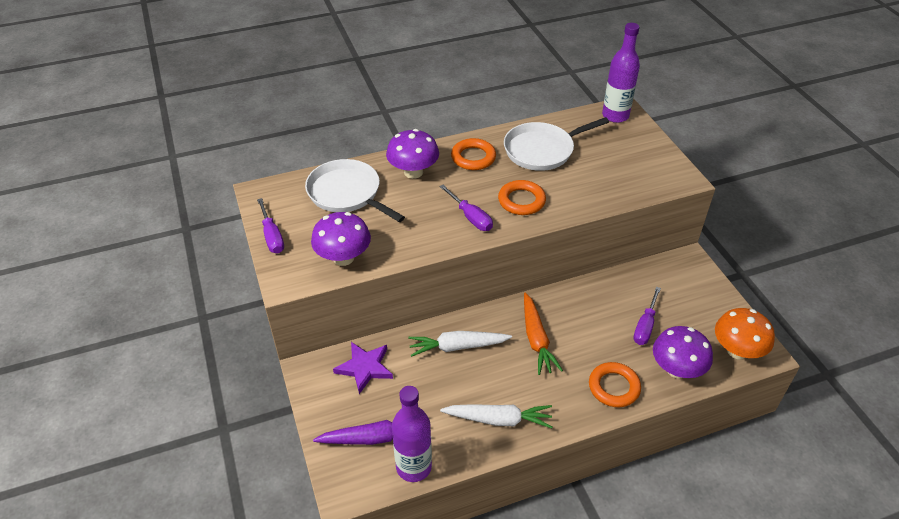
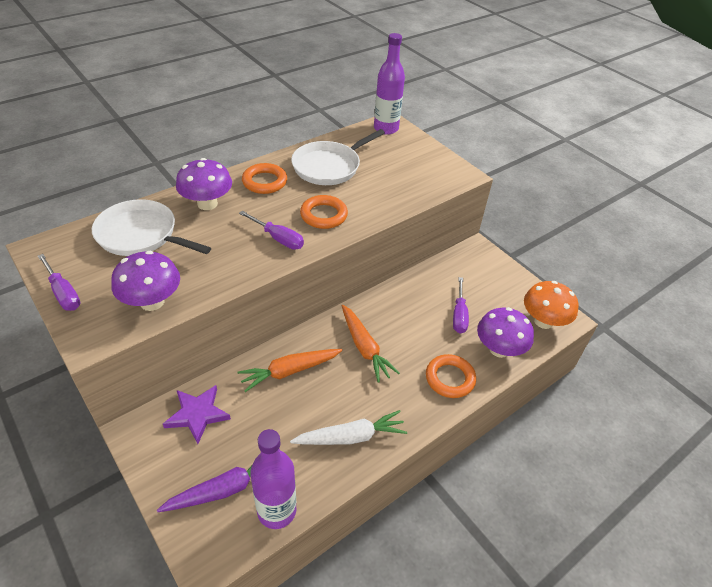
camera: 20 degrees left, 0 degrees up
(457, 347) = (289, 371): white carrot -> orange carrot

